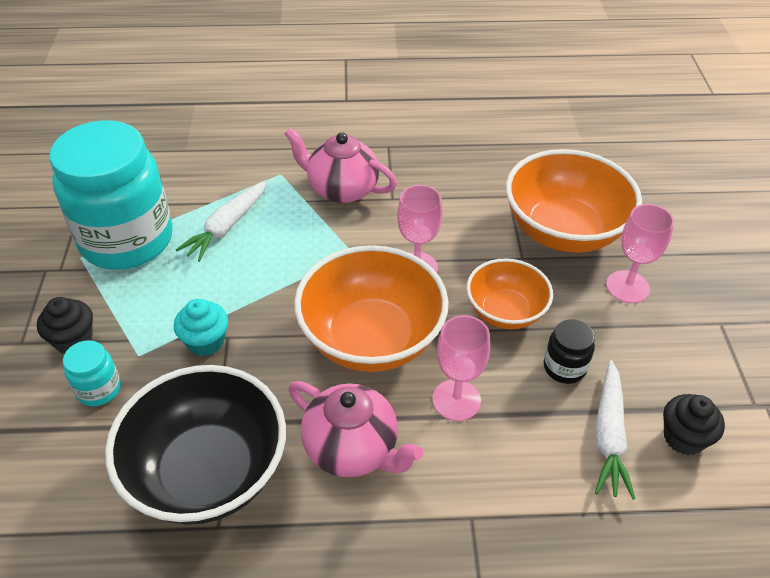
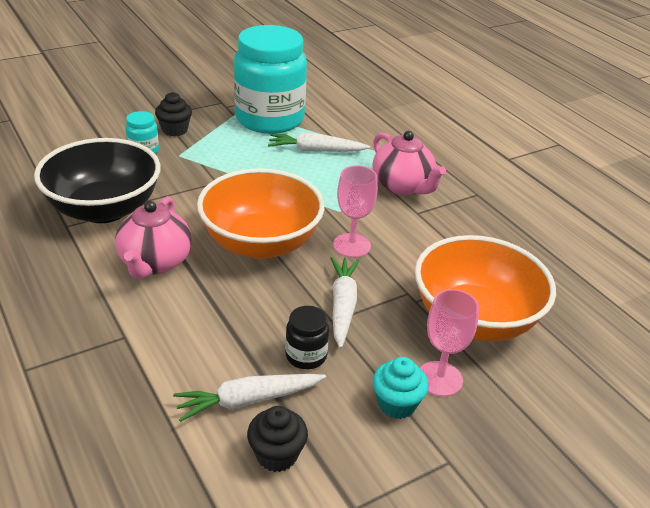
camera: 60 degrees right, 10 degrees down
(206, 342) = (206, 175): turquoise cupcake -> turquoise cupcake (396, 404)
(342, 189) = (402, 186): pink teapot -> pink teapot turned 150 degrees clockwise
(456, 400) = (230, 301): pink goblet -> none
(505, 312) = (343, 306): orange bowl -> white carrot

